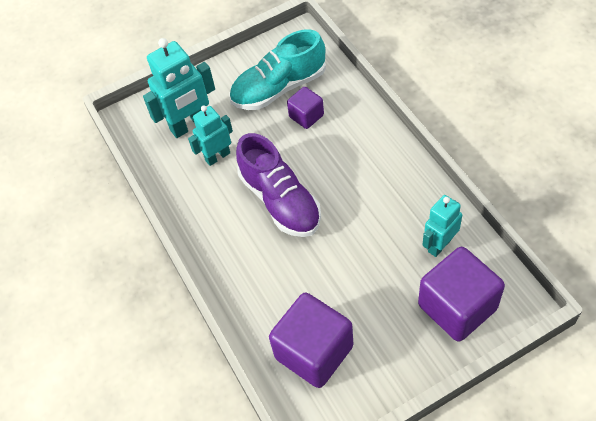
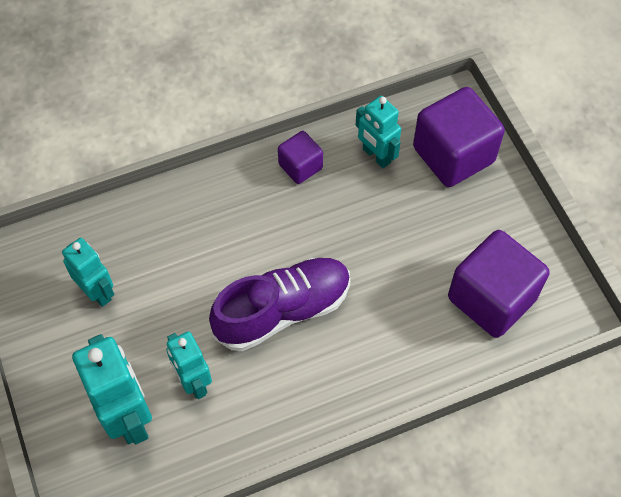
camera: 90 degrees left, 5 degrees up
(279, 88) = (97, 292): turquoise shoe -> turquoise robot
(306, 116) = (156, 264): purple cube -> purple cube (300, 166)

